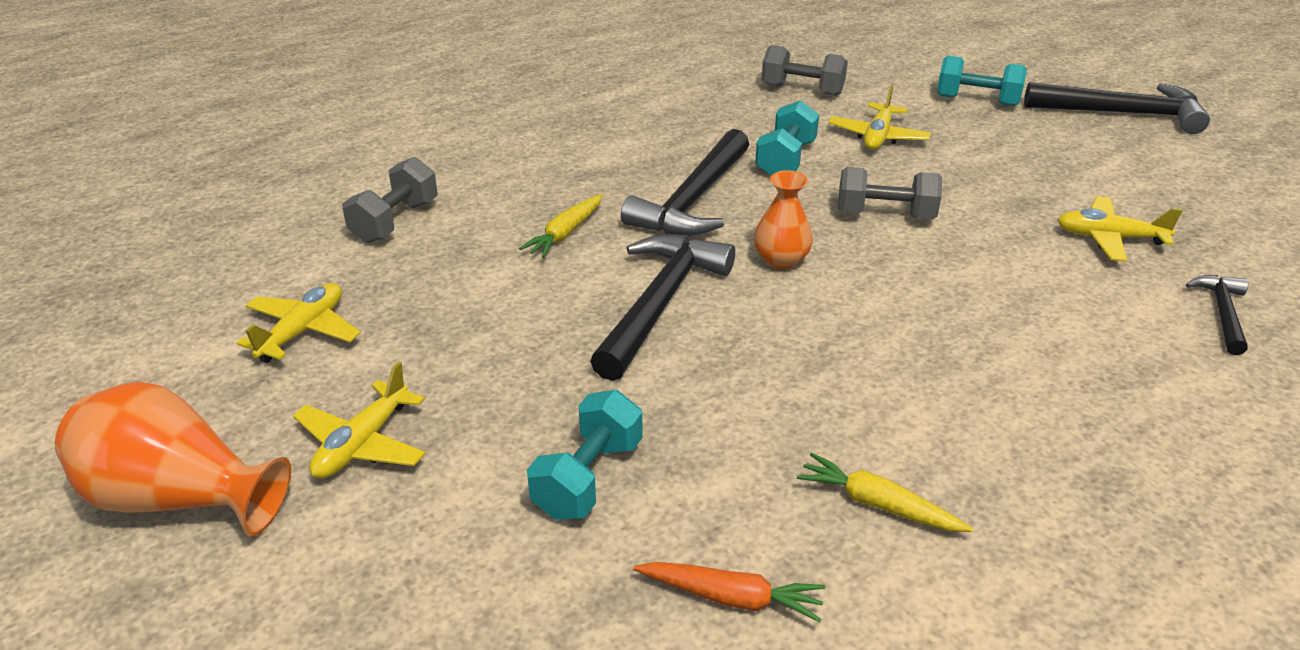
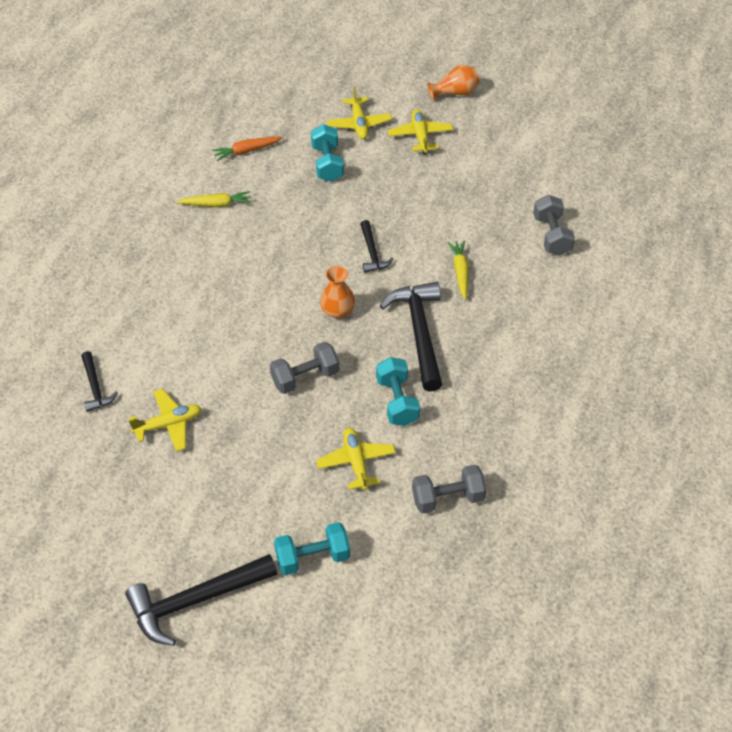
camera: 145 degrees right, 15 degrees up
(179, 498) = (455, 93): orange vase -> orange vase, size x0.60
(303, 331) = (505, 162): yellow plane -> yellow plane (359, 124)
(660, 304) = (372, 252): black hammer -> black hammer, size x0.53

